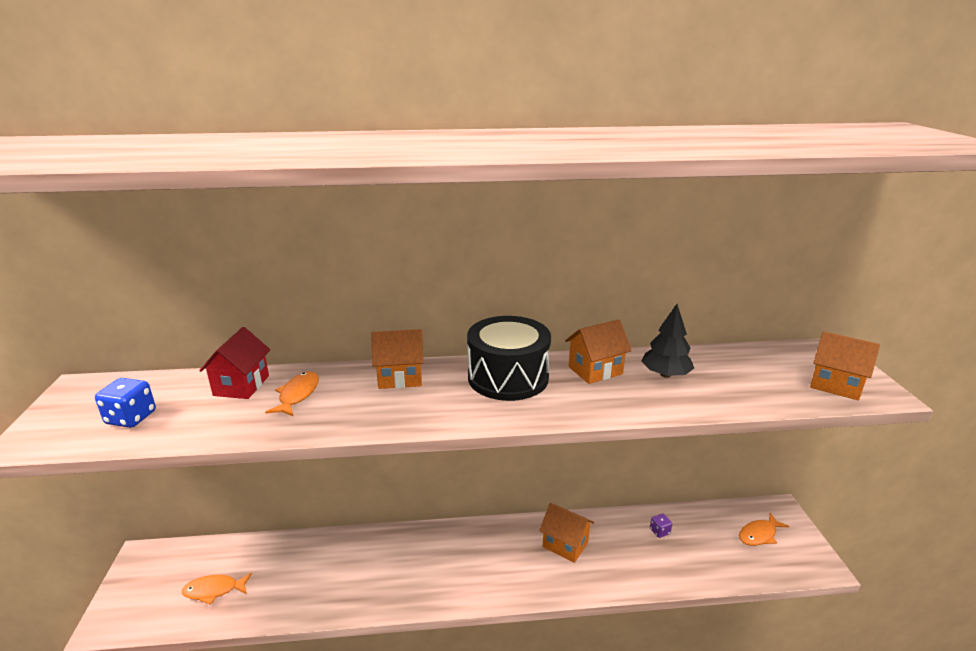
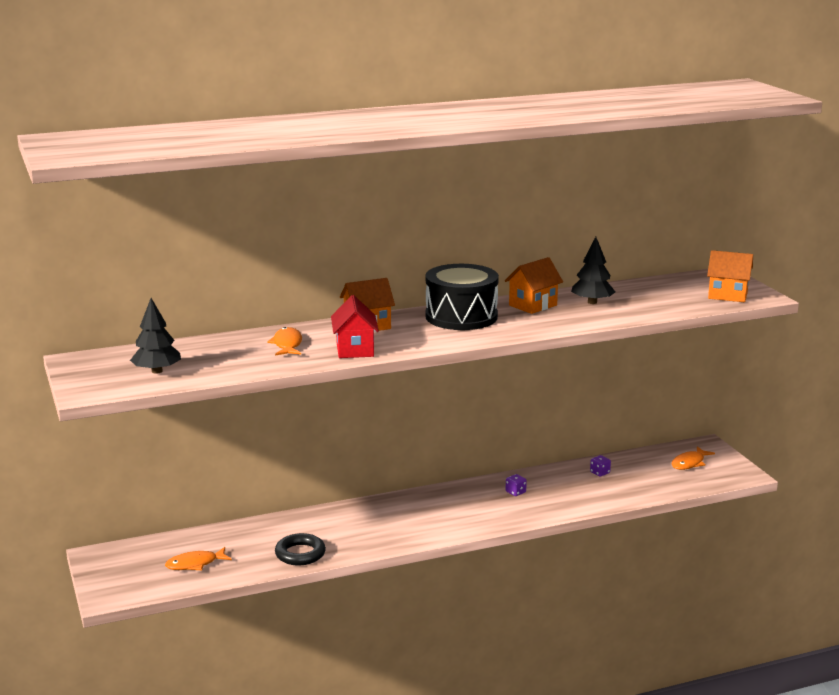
camera: 15 degrees left, 5 degrees down
(131, 418) = (157, 371): blue dice -> black tree
(241, 385) = (229, 344): red house -> red house (355, 350)
(317, 597) = (300, 554): none -> black ring
(565, 544) = (515, 492): orange house -> purple dice

